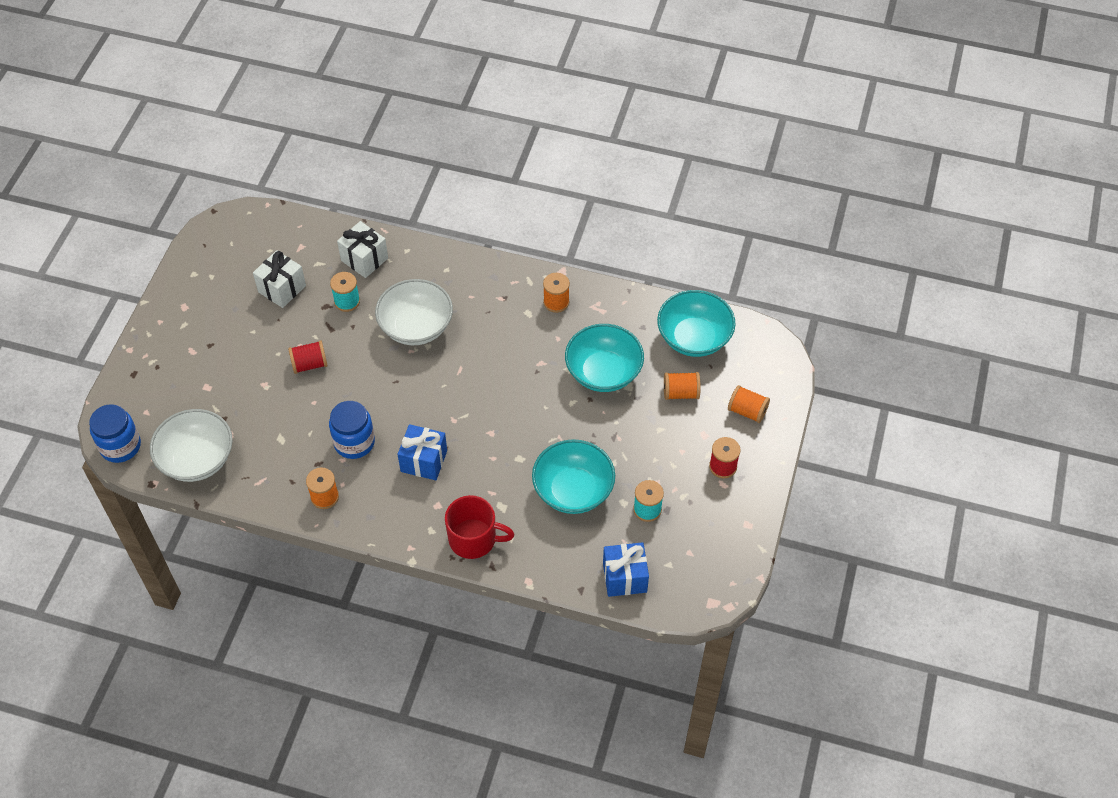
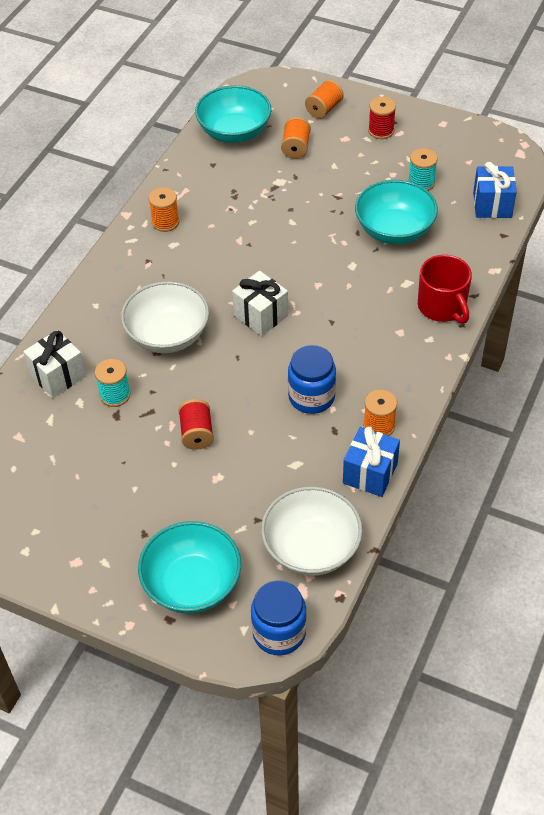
camera: 80 degrees left, 5 degrees down
(282, 289) = (78, 457): white gift -> white gift (261, 315)
(424, 461) = (344, 339): blue gift -> blue gift (370, 473)
(474, 539) = (442, 306): red mug -> red mug turned 135 degrees clockwise
(603, 372) = (260, 196): turquoise bowl -> turquoise bowl (192, 584)

